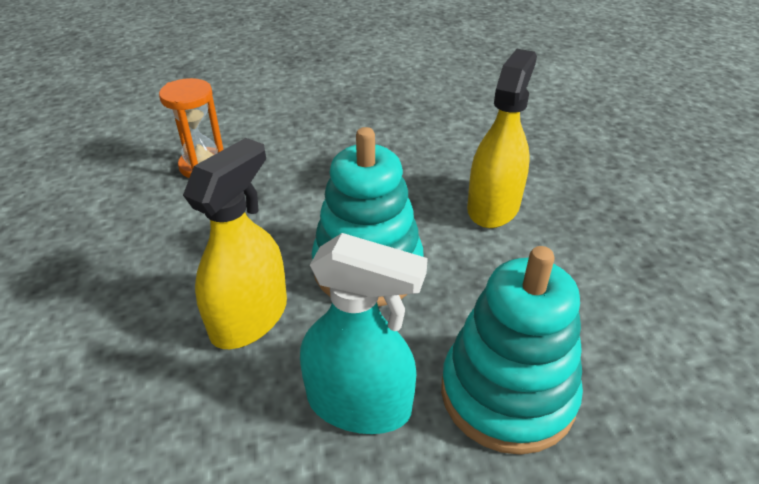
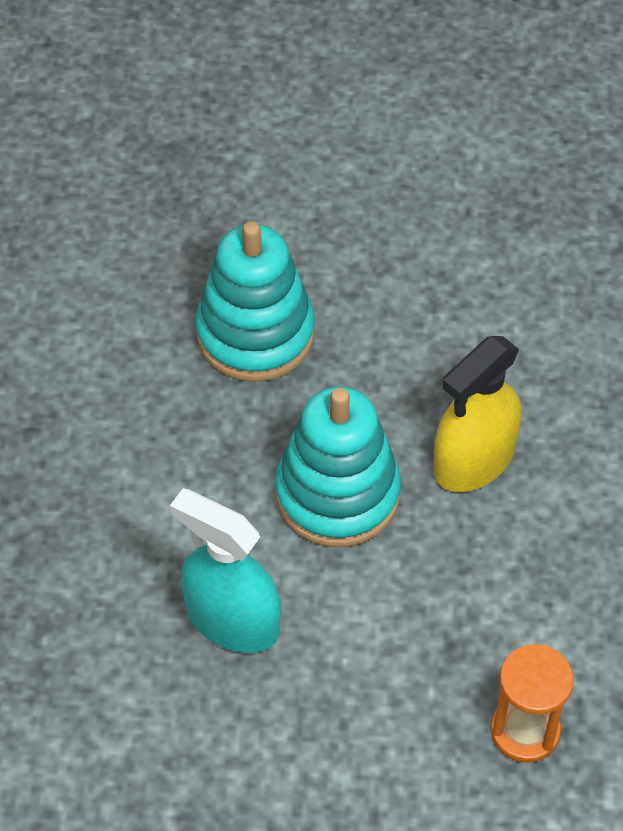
camera: 165 degrees left, 15 degrees up
(359, 404) = (385, 353): turquoise spray bottle -> turquoise spray bottle (232, 620)
(493, 207) = (152, 552): yellow spray bottle -> none

